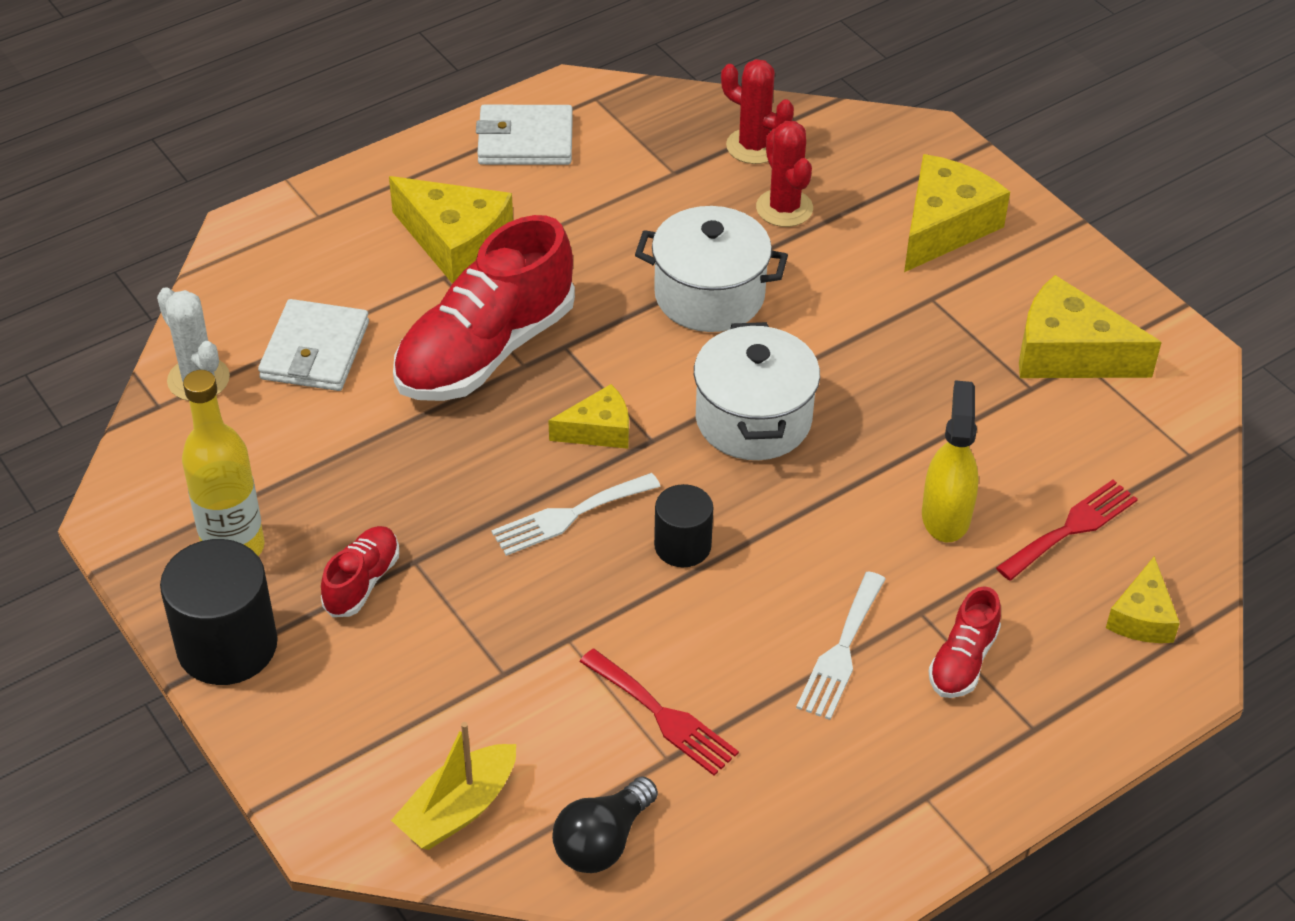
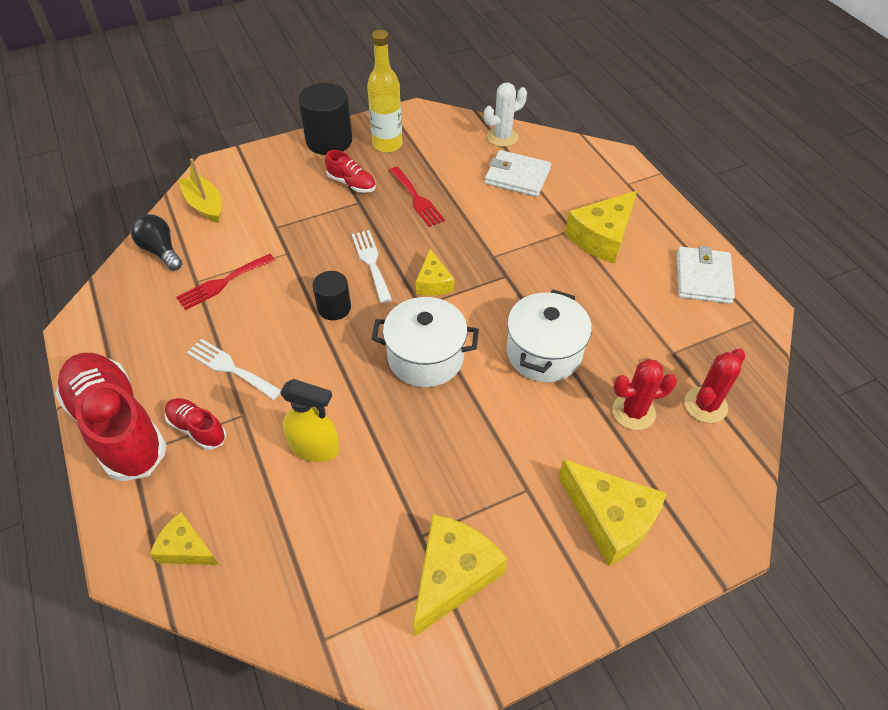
camera: 100 degrees right, 5 degrees up
(485, 351) = (507, 241): red shoe -> red shoe (118, 426)
(1071, 528) = (279, 525): red fork -> red fork (417, 199)

